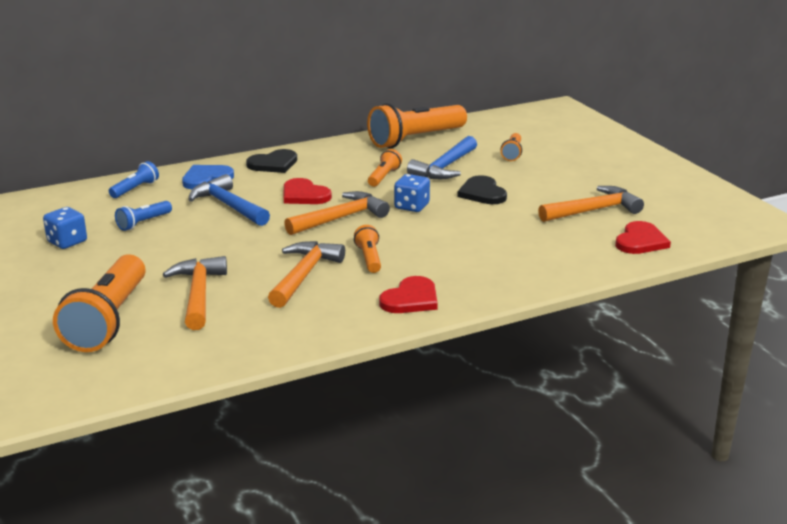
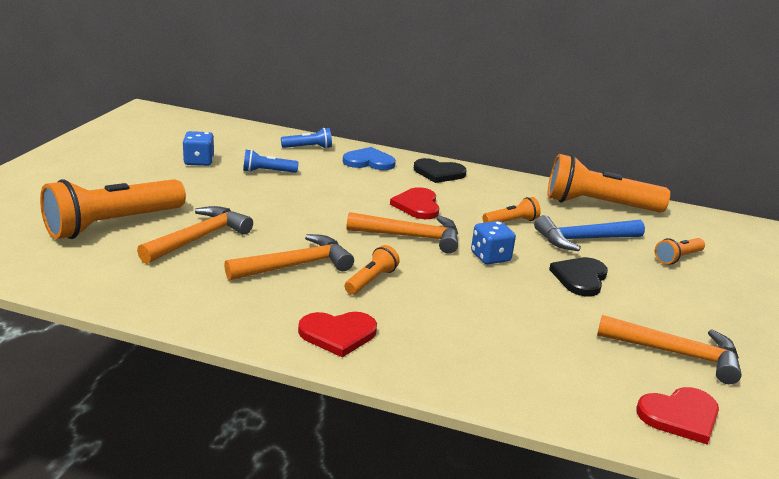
camera: 40 degrees right, 0 degrees up
(228, 206) = (346, 187): blue hammer -> none

